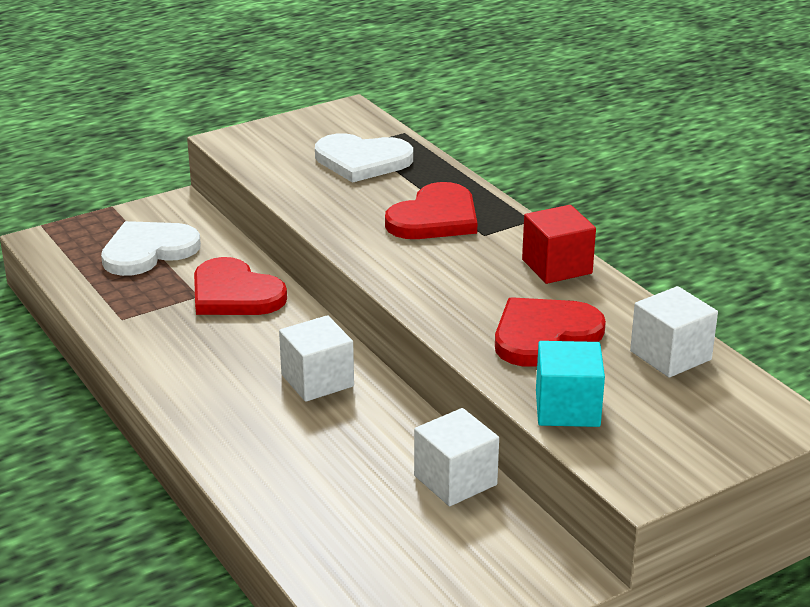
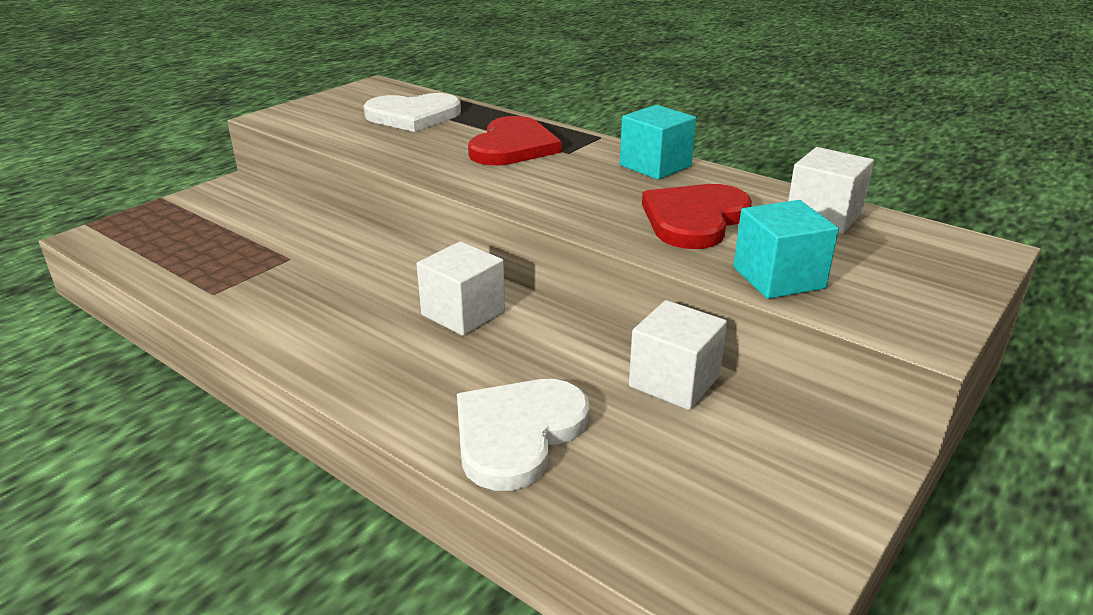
camera: 20 degrees left, 0 degrees up
(148, 251) = (217, 228): white heart -> white heart (517, 433)
(234, 294) = (329, 250): red heart -> none
(557, 266) = (655, 166): red cube -> turquoise cube

